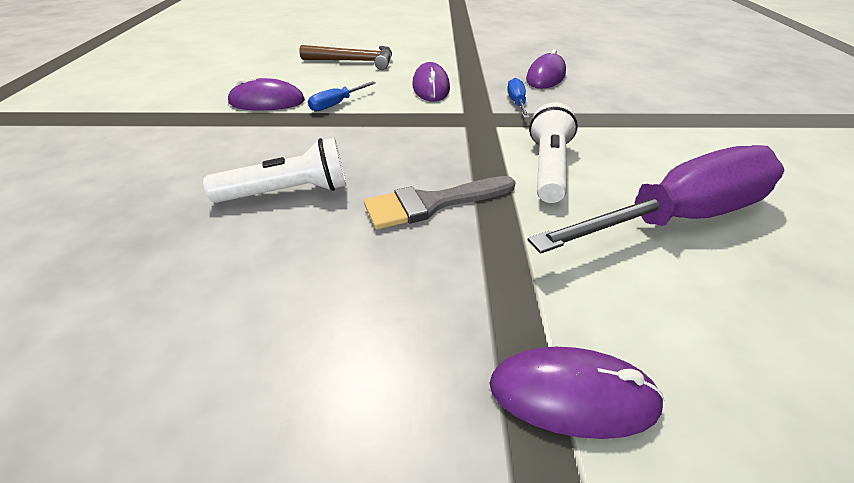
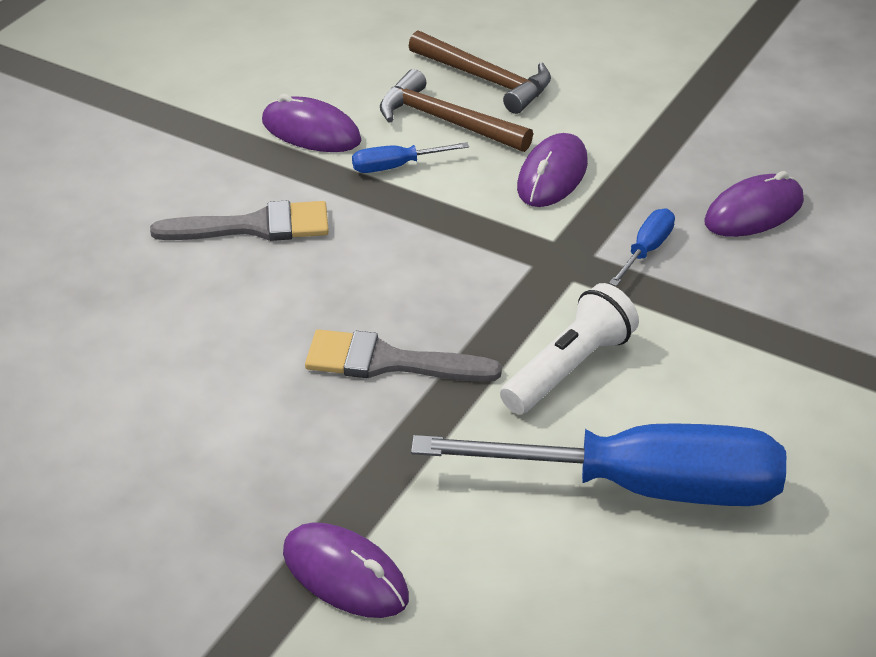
camera: 30 degrees right, 0 degrees up
(263, 156) = (255, 226): none -> grey brush
(288, 192) = (251, 288): white flashlight -> none
(348, 80) = (446, 121): none -> brown hammer
(678, 217) = (644, 487): purple screwdriver -> blue screwdriver

